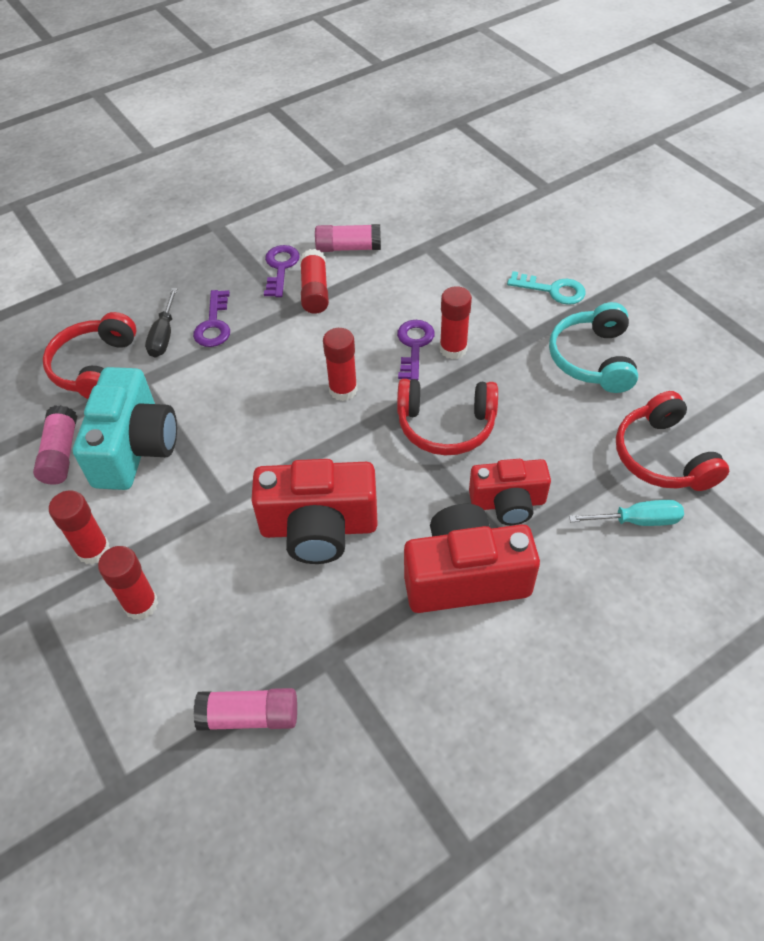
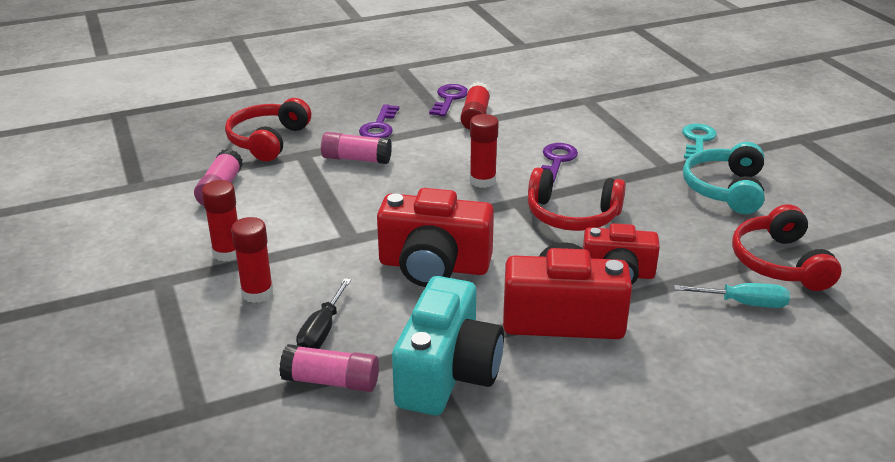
camera: 10 degrees right, 20 degrees down
(135, 448) = (285, 194): turquoise camera -> turquoise camera (447, 373)
(164, 336) = (333, 128): black screwdriver -> black screwdriver (322, 331)
(348, 248) = (514, 93): pink glue stick -> pink glue stick (356, 159)
(453, 349) = (592, 167): red glue stick -> none
(552, 290) = (697, 140): turquoise key -> turquoise key turned 105 degrees counterclockwise

